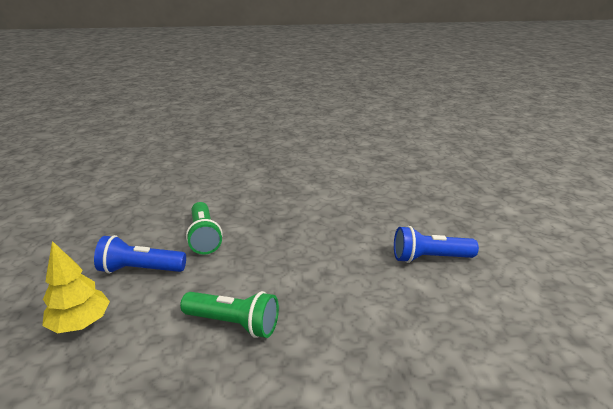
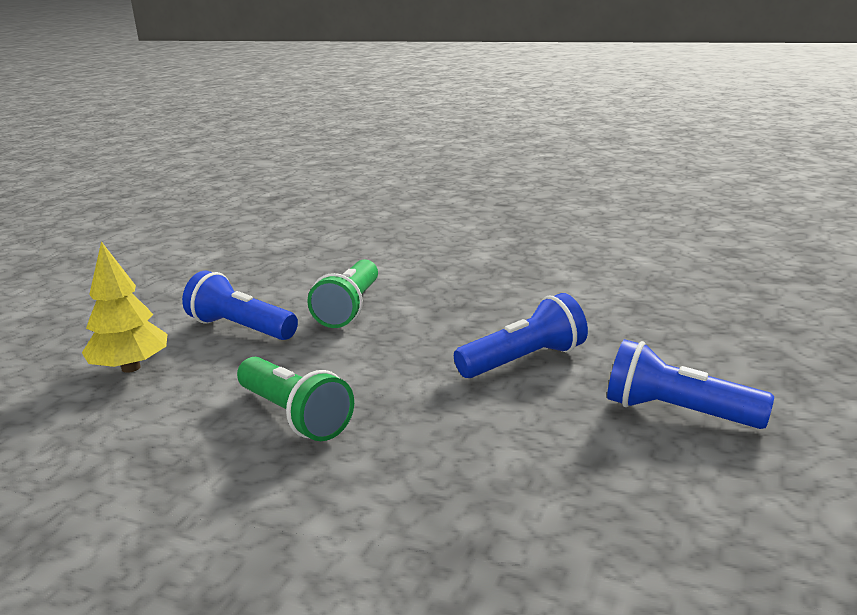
camera: 30 degrees right, 5 degrees down
(334, 247) = (524, 360): none -> blue flashlight

